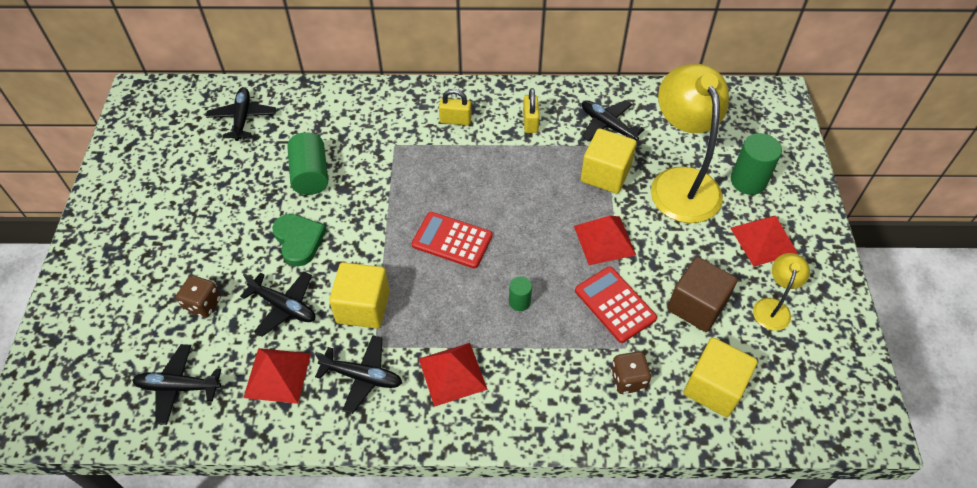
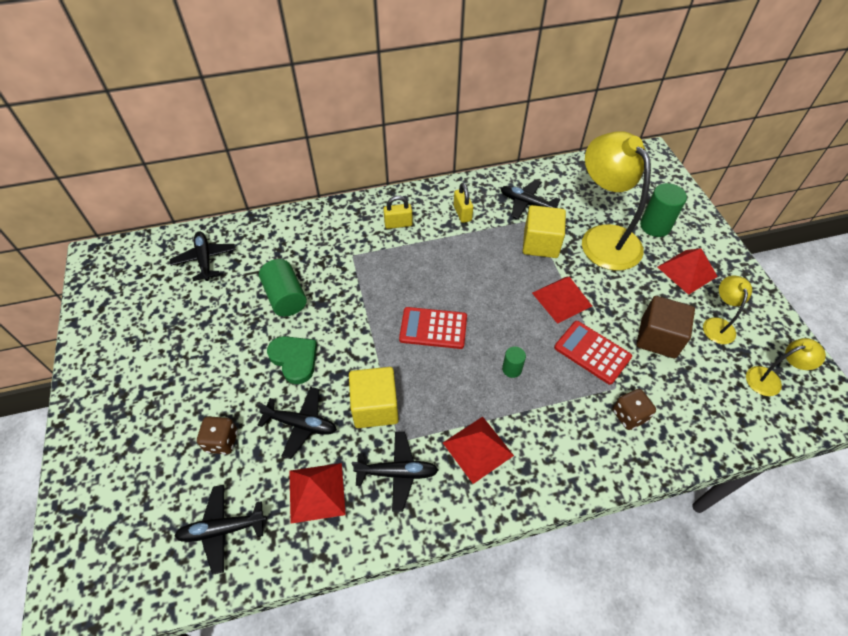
camera: 15 degrees left, 0 degrees up
(714, 387) = (700, 404): yellow cube -> none
(807, 380) = (770, 379): none -> yellow lamp

